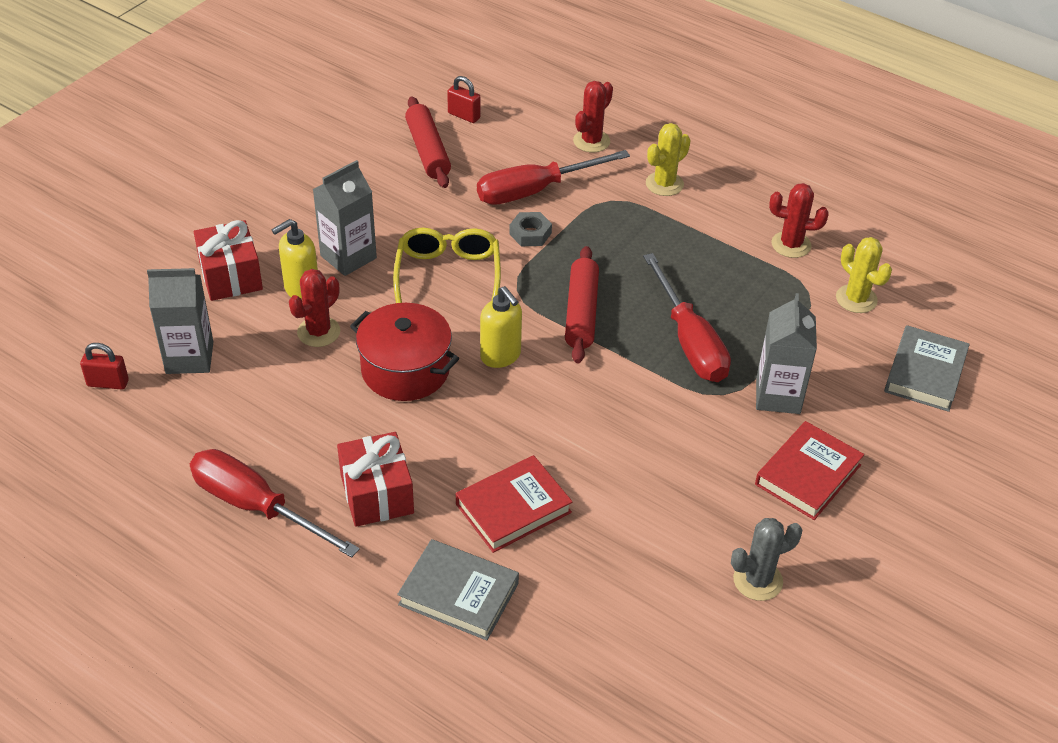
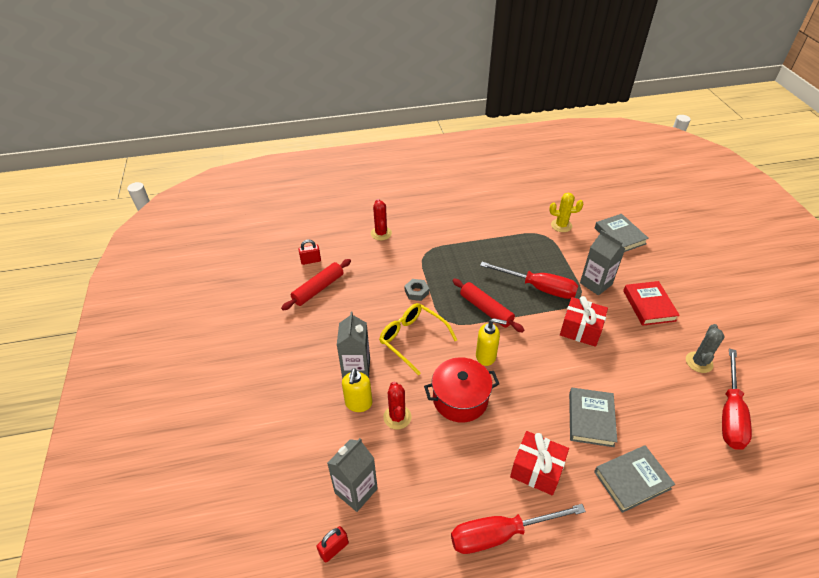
camera: 45 degrees left, 0 degrees up
(230, 276) = (313, 428): red gift -> red gift (580, 330)
(428, 151) = (318, 289): red rolling pin -> red rolling pin turned 75 degrees counterclockwise
(513, 508) = (591, 419): red book -> grey book
(535, 191) = (390, 272): red screwdriver -> red screwdriver (730, 413)
(664, 184) = (434, 231): yellow cactus -> none
(791, 245) = (512, 221): red cactus -> none

